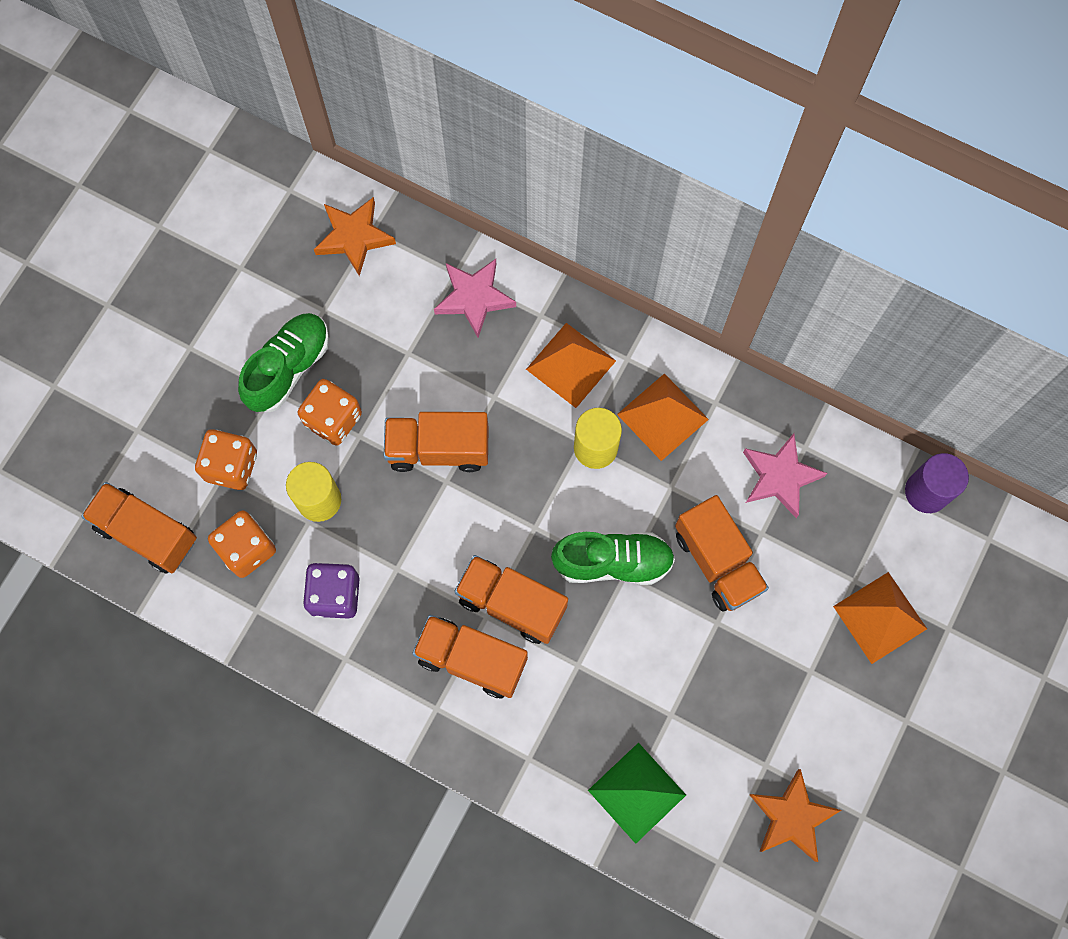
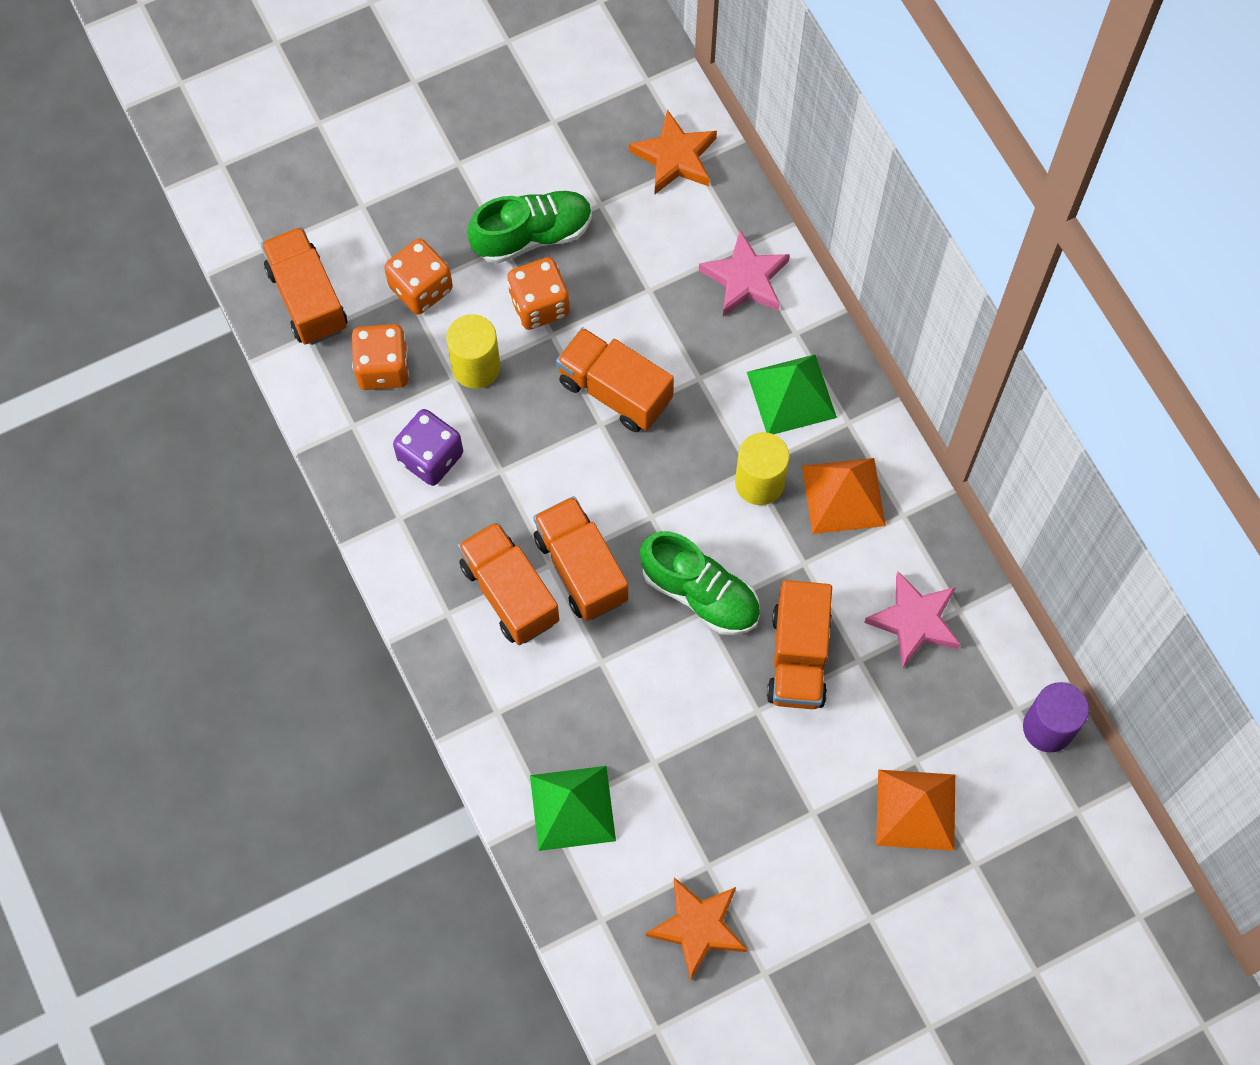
camera: 35 degrees right, 5 degrees down
(570, 365) = (791, 394): orange pyramid -> green pyramid

